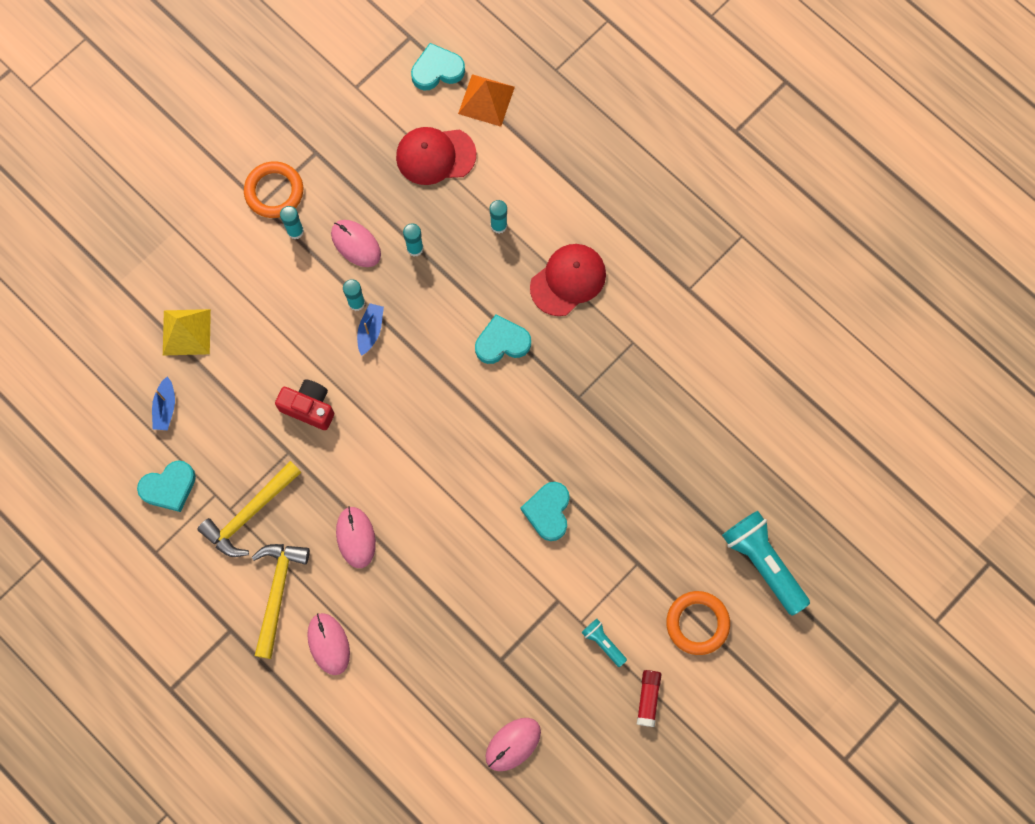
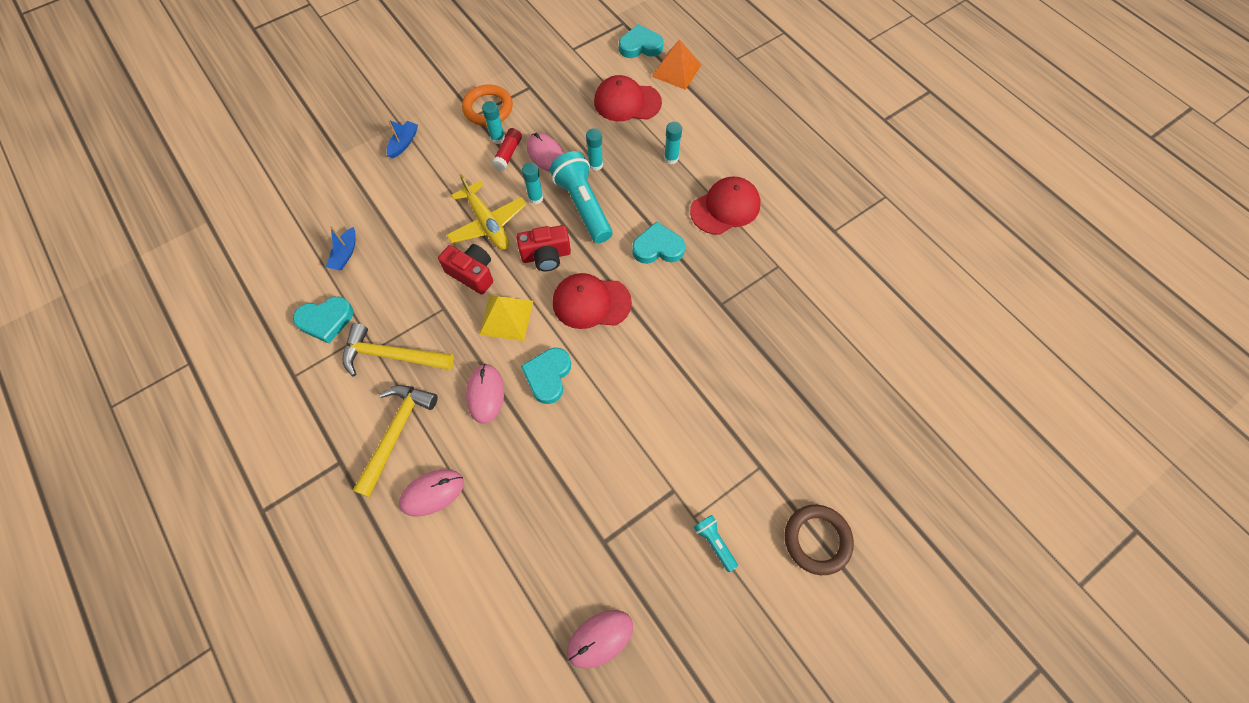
camera: 10 degrees right, 10 degrees down
(186, 332) = (383, 198): yellow pyramid -> yellow pyramid (506, 317)
(249, 513) = (392, 355): yellow hammer -> yellow hammer turned 45 degrees clockwise
(311, 344) = (488, 224): none -> yellow plane
(328, 644) = (432, 493): pink mouse -> pink mouse turned 75 degrees clockwise
(370, 330) = (542, 221): blue boat -> blue boat (404, 143)
(383, 372) = (546, 256): none -> red camera
(442, 419) = (591, 302): none -> red cap
(548, 511) = (677, 401): turquoise heart -> turquoise heart (548, 376)
(648, 698) = (755, 613): red glue stick -> red glue stick (508, 154)
(697, 623) = (817, 540): orange ring -> brown ring
(763, 563) = (891, 488): turquoise flashlight -> turquoise flashlight (583, 206)

